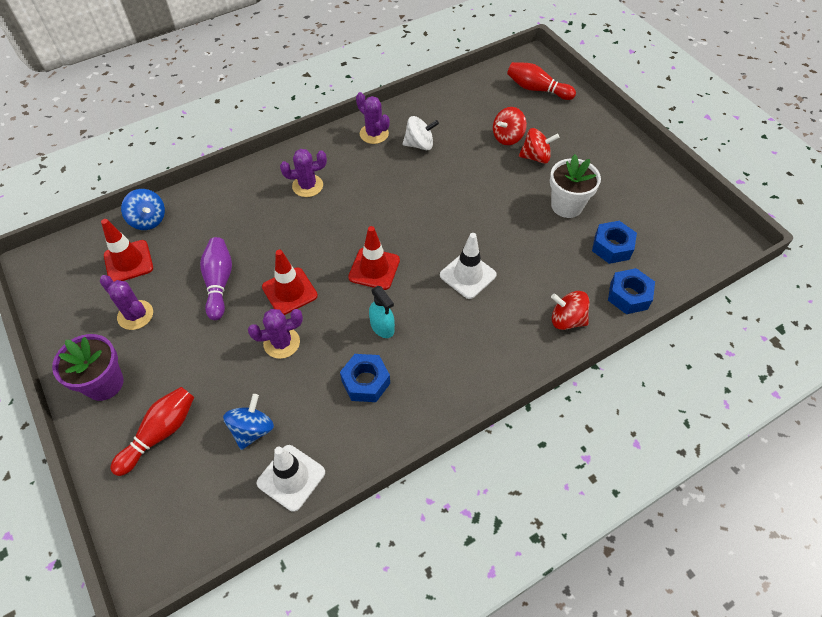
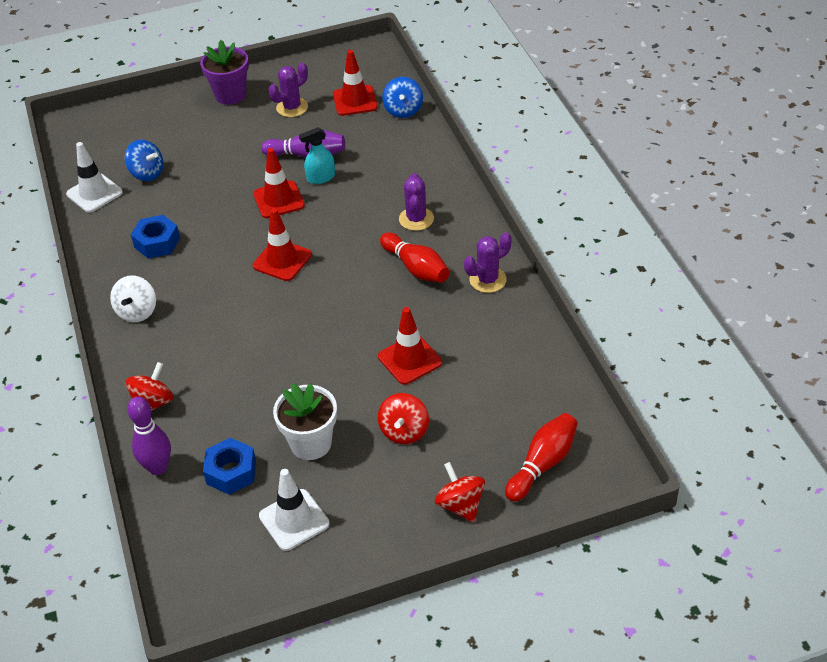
camera: 105 degrees right, 10 degrees down
(148, 220) = (403, 110): blue spinning top -> blue spinning top turned 60 degrees counterclockwise
(160, 433) = (170, 125): red bowling pin -> red bowling pin (416, 268)
(281, 343) = (223, 192): purple cactus -> none
(382, 327) = (210, 259): turquoise spray bottle -> turquoise spray bottle (320, 178)
(419, 144) = (458, 319): white spinning top -> white spinning top (137, 312)
(468, 165) = (410, 360): none -> red traffic cone
(468, 275) = (244, 332): white traffic cone -> white traffic cone (294, 520)
(507, 137) = (449, 409): red spinning top -> red spinning top (460, 505)
(628, 296) = (158, 467): blue nut -> purple bowling pin

